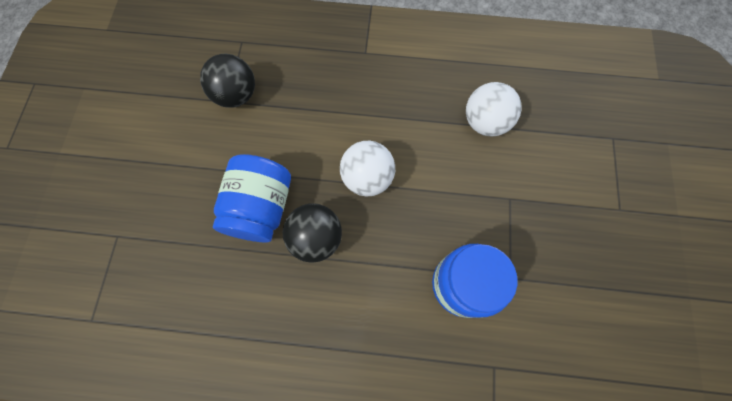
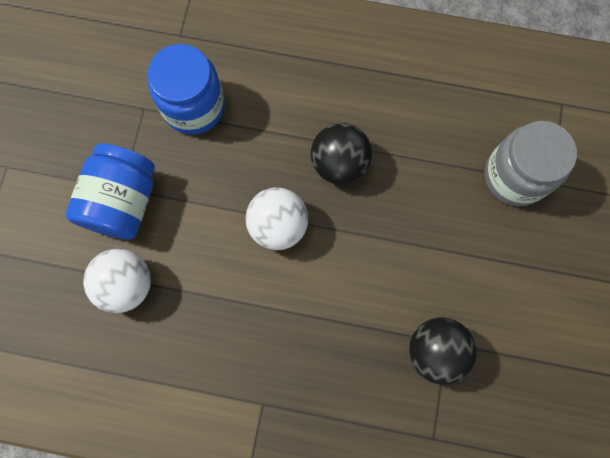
camera: 175 degrees left, 5 degrees up
(151, 240) = (515, 176): none -> grey jar
(260, 208) = (399, 201): blue jar -> blue jar (123, 202)

